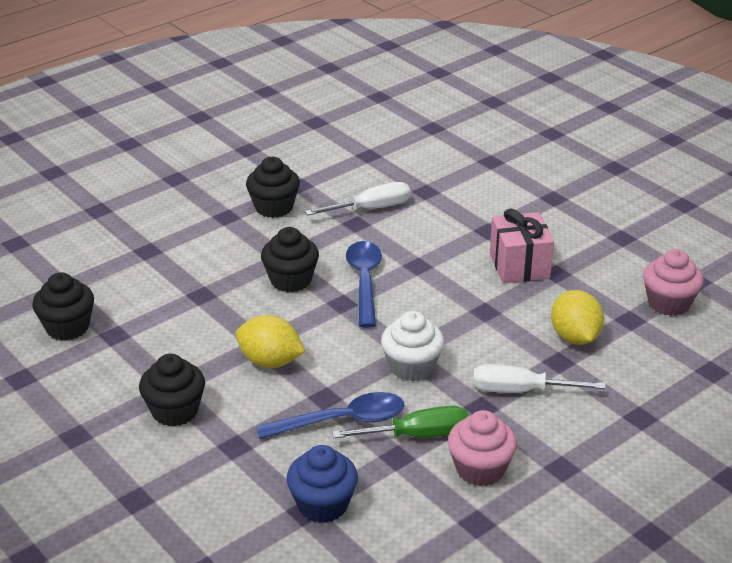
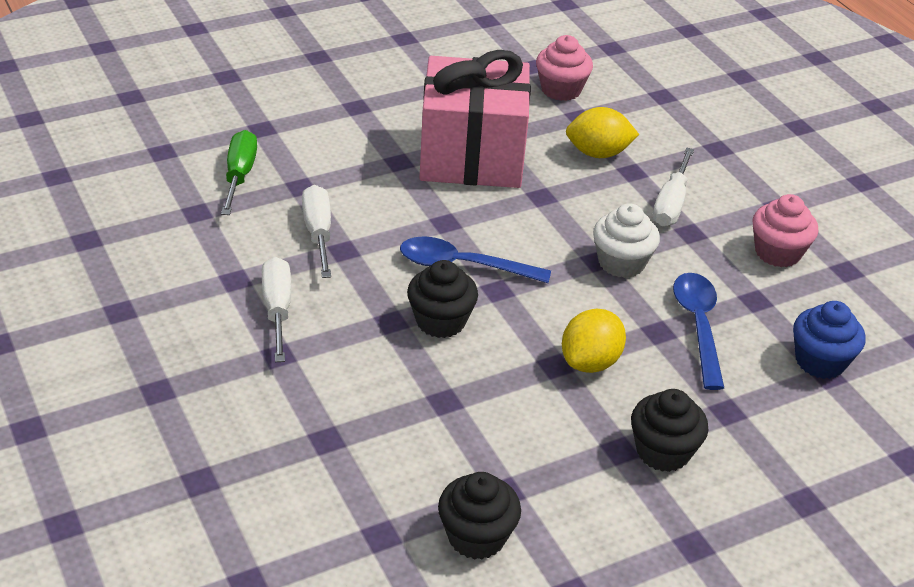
camera: 80 degrees left, 5 degrees up
(274, 207) = (277, 309): black cupcake -> white screwdriver
(417, 435) = (726, 280): green screwdriver -> green screwdriver (239, 175)
(519, 266) = (472, 157): pink gift -> pink gift, size x1.78

